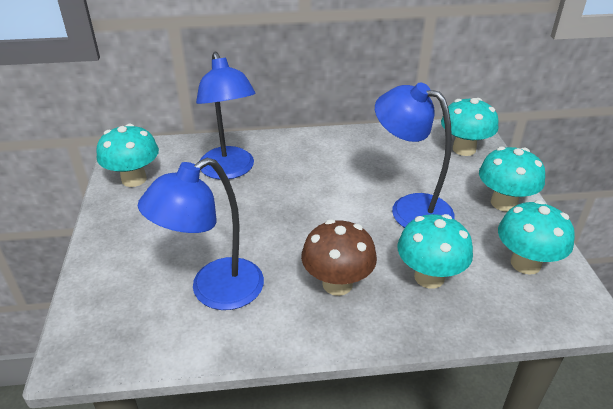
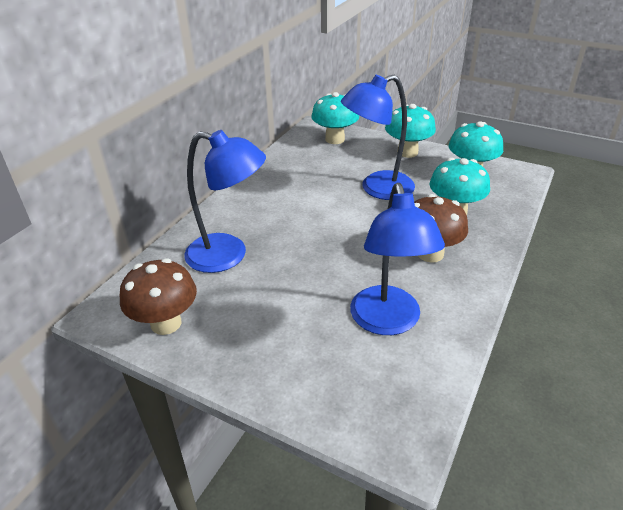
camera: 55 degrees left, 0 degrees up
(134, 179) = (166, 323): turquoise mushroom -> brown mushroom

